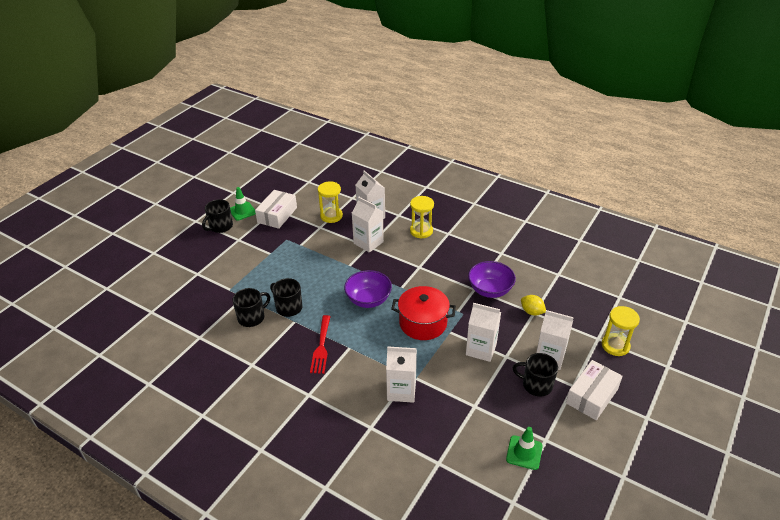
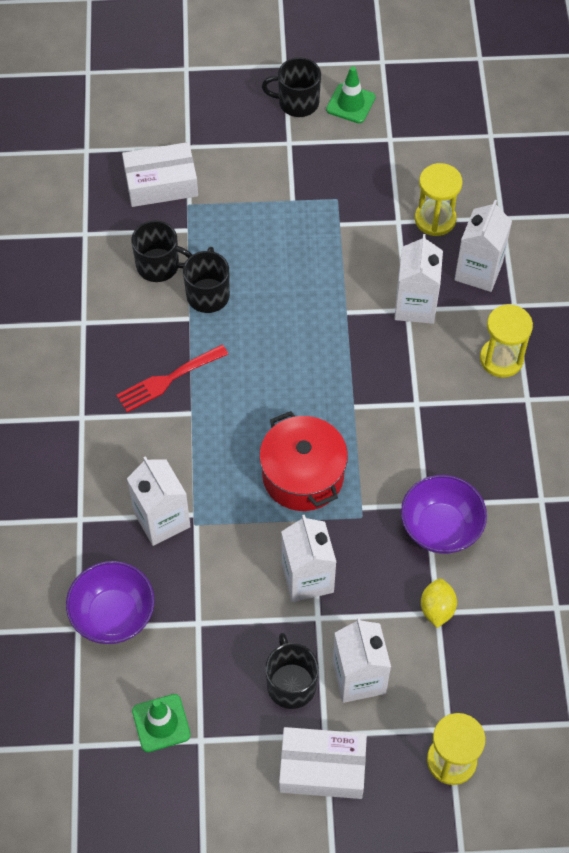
camera: 55 degrees right, 20 degrees up
(277, 215) = (379, 151): white box -> white box (161, 183)
(368, 300) = (296, 380): purple bowl -> purple bowl (113, 614)

